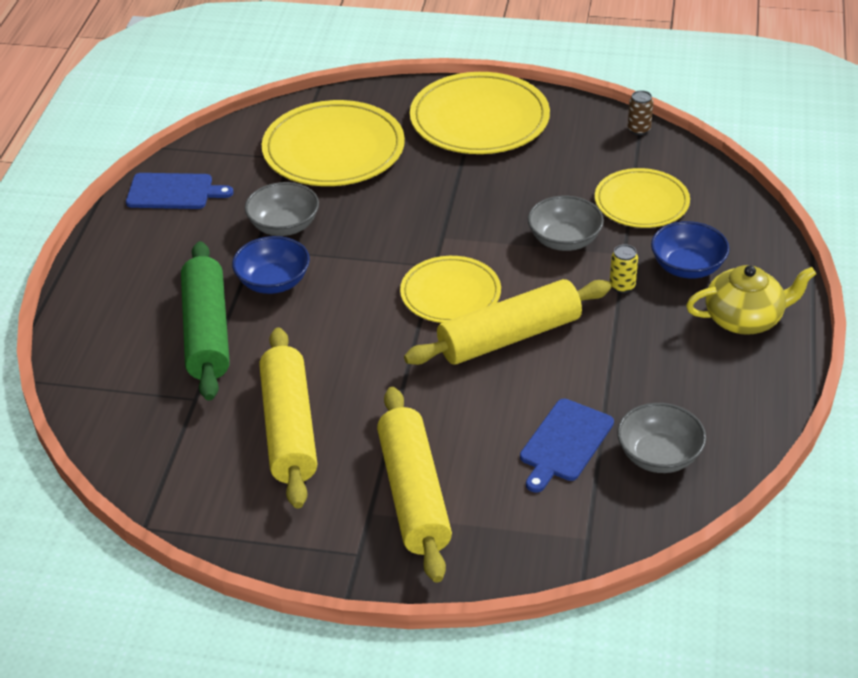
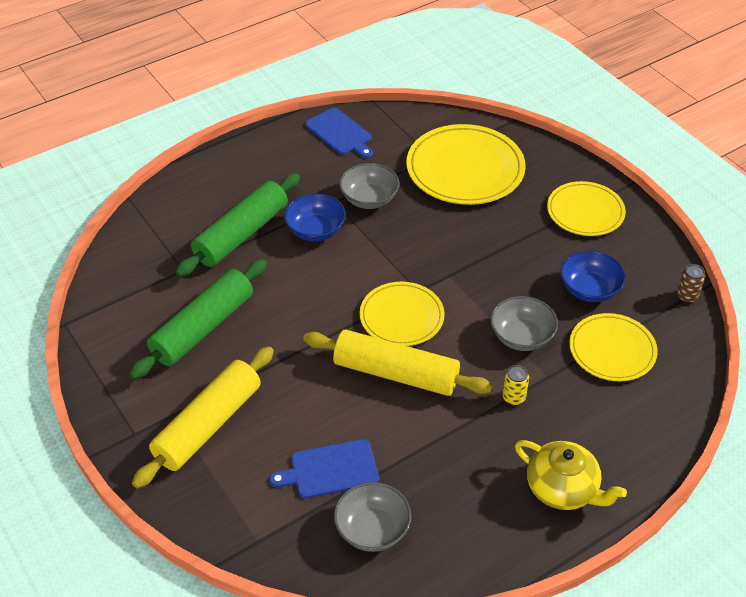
camera: 45 degrees right, 5 degrees up
(289, 428) = (203, 328): yellow rolling pin -> green rolling pin
(479, 119) = (585, 211): yellow plate -> yellow plate, size x0.63
(687, 267) = (577, 420): blue bowl -> blue bowl (589, 289)

